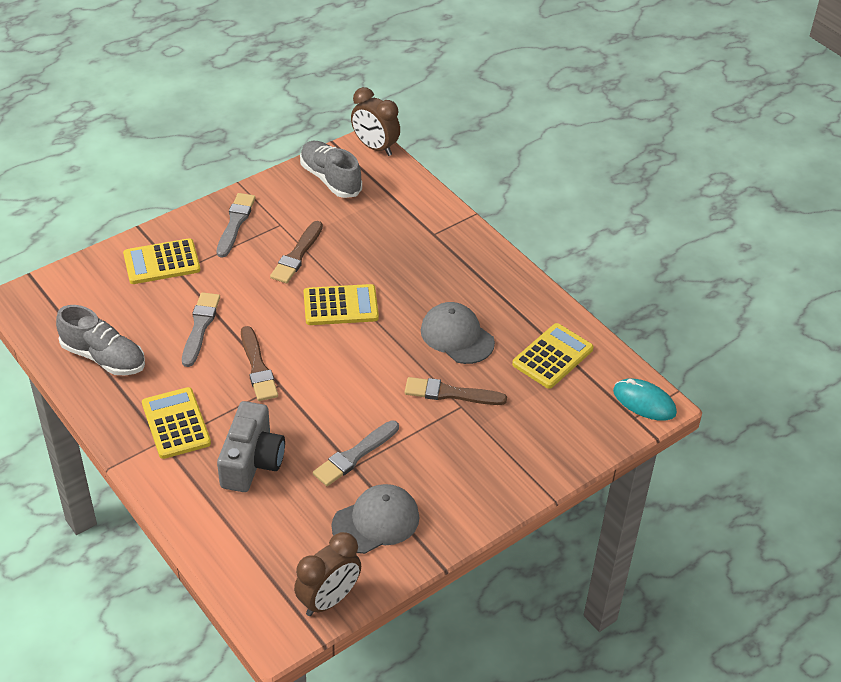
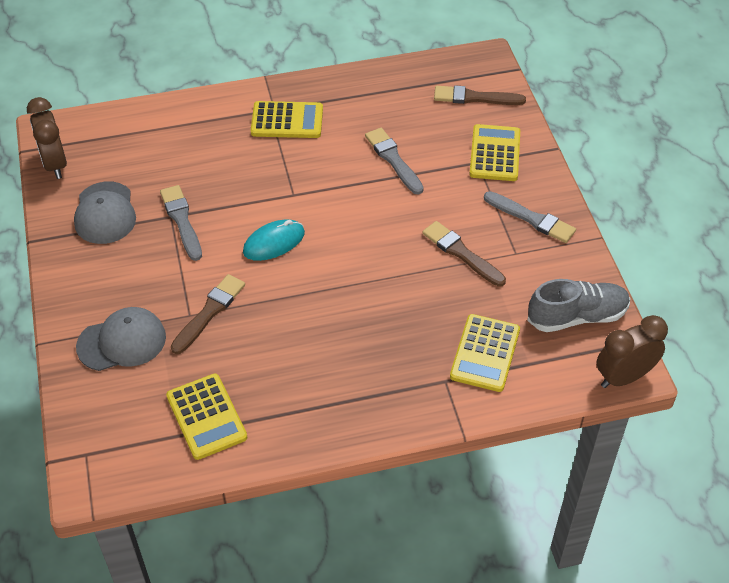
camera: 115 degrees right, 5 degrees up
(104, 357) = (388, 94): grey shoe -> none
(200, 327) = (393, 160): grey brush -> grey brush turned 150 degrees counterclockwise
(252, 461) = (218, 155): grey camera -> none
(257, 367) = (323, 185): brown brush -> brown brush (475, 98)
(340, 306) = (371, 266): yellow calculator -> yellow calculator (485, 353)
(457, 336) = (280, 345): grey cap -> grey cap (122, 342)
(644, 402) = (98, 473): turquoise mouse -> turquoise mouse (274, 242)

